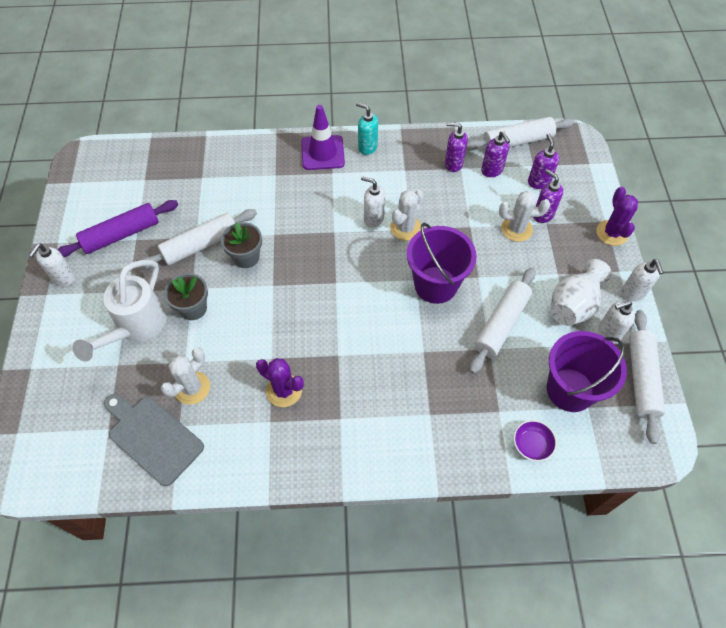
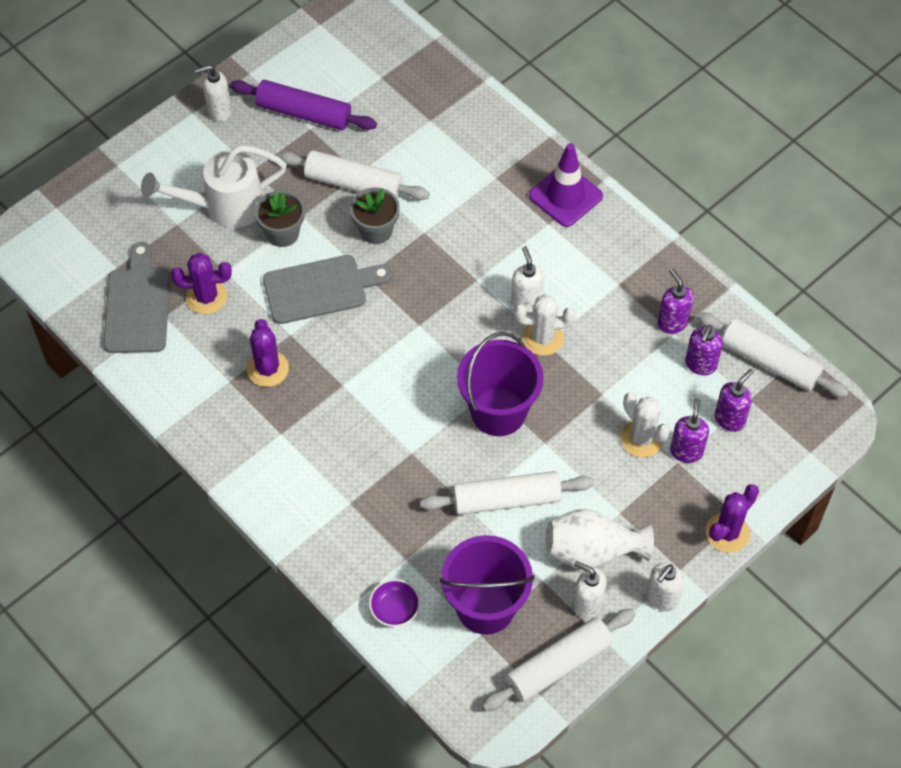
camera: 50 degrees right, 0 degrees up
(192, 388) = (206, 297): white cactus -> purple cactus
(256, 317) = (320, 289): none -> grey cutting board
(367, 147) = (614, 229): turquoise soap dispenser -> none

